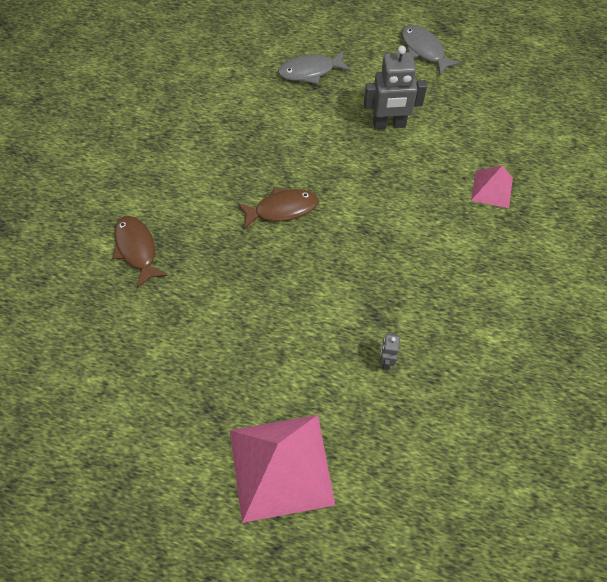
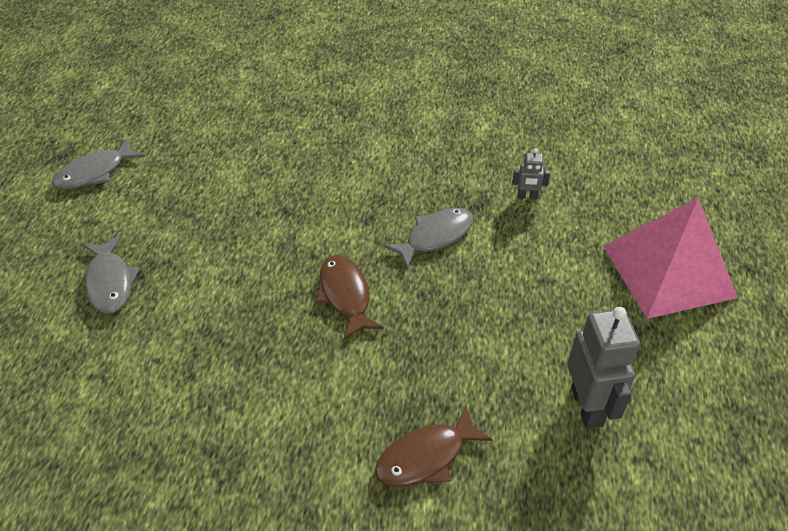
camera: 95 degrees left, 15 degrees down
(339, 277) = (435, 236): none -> grey fish
(389, 124) = (213, 201): grey robot -> grey robot (587, 406)
(492, 189) = (309, 122): pink pyramid -> none

